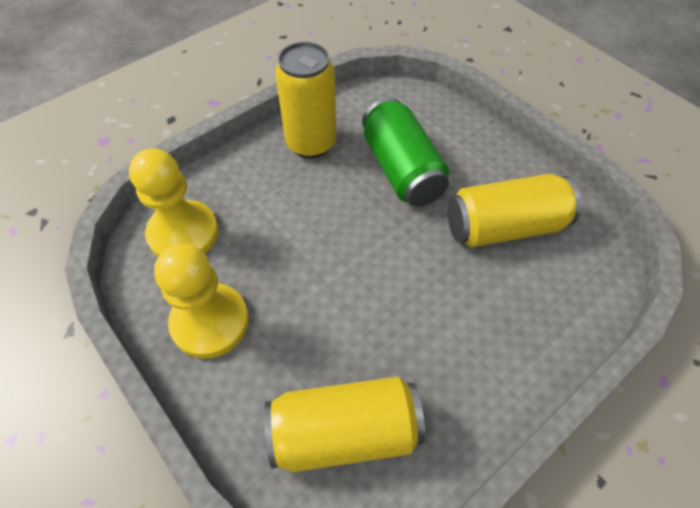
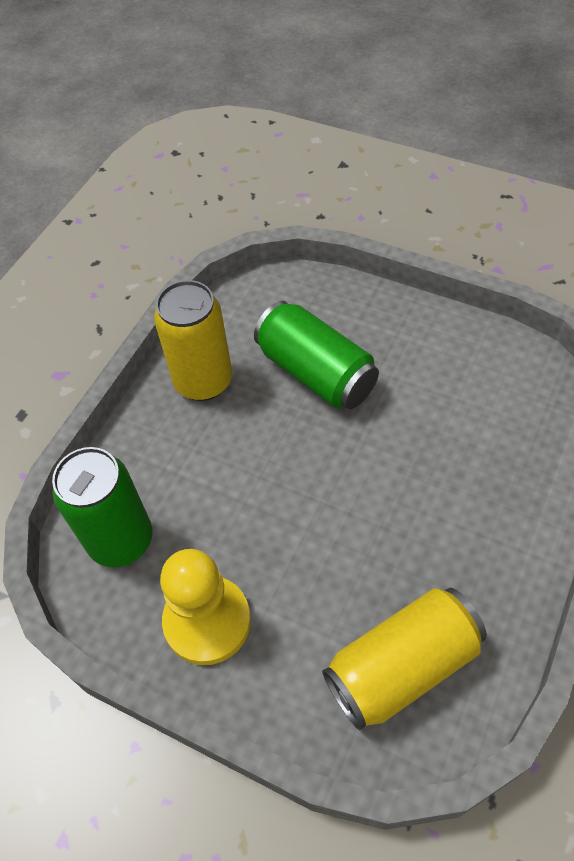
camera: 20 degrees left, 0 degrees up
(183, 233) = (121, 540): yellow pawn -> green can
(504, 226) = (448, 393): yellow can -> none

